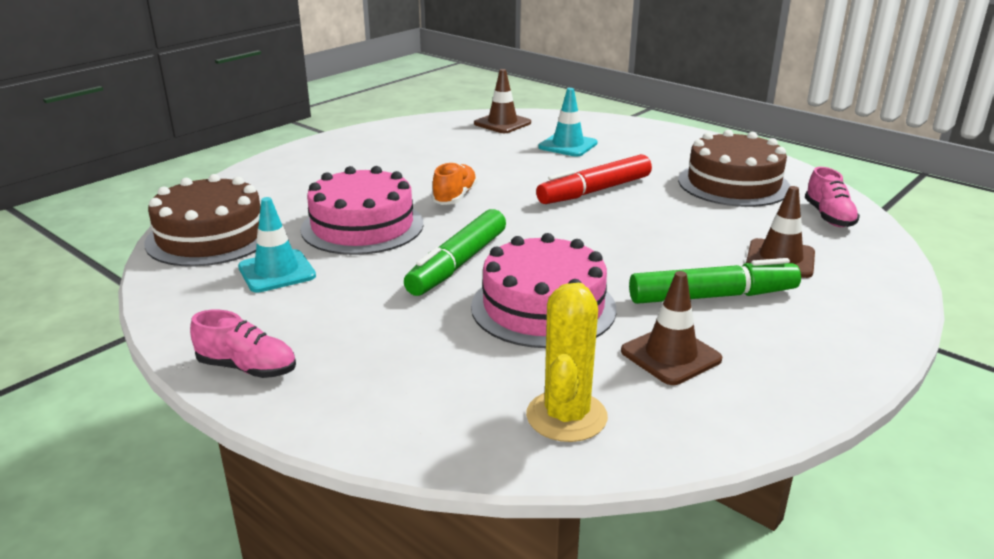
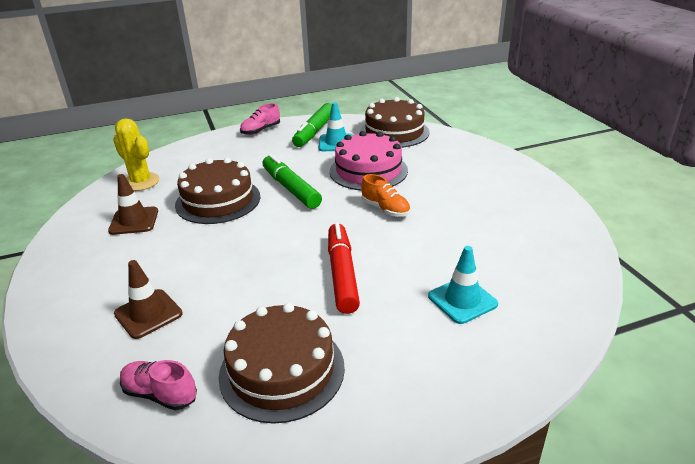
camera: 120 degrees right, 5 degrees up
(502, 123) = (555, 280): brown traffic cone -> none
(543, 307) = (218, 200): pink cake -> brown cake
(712, 296) = (154, 258): green marker -> green marker (315, 131)

